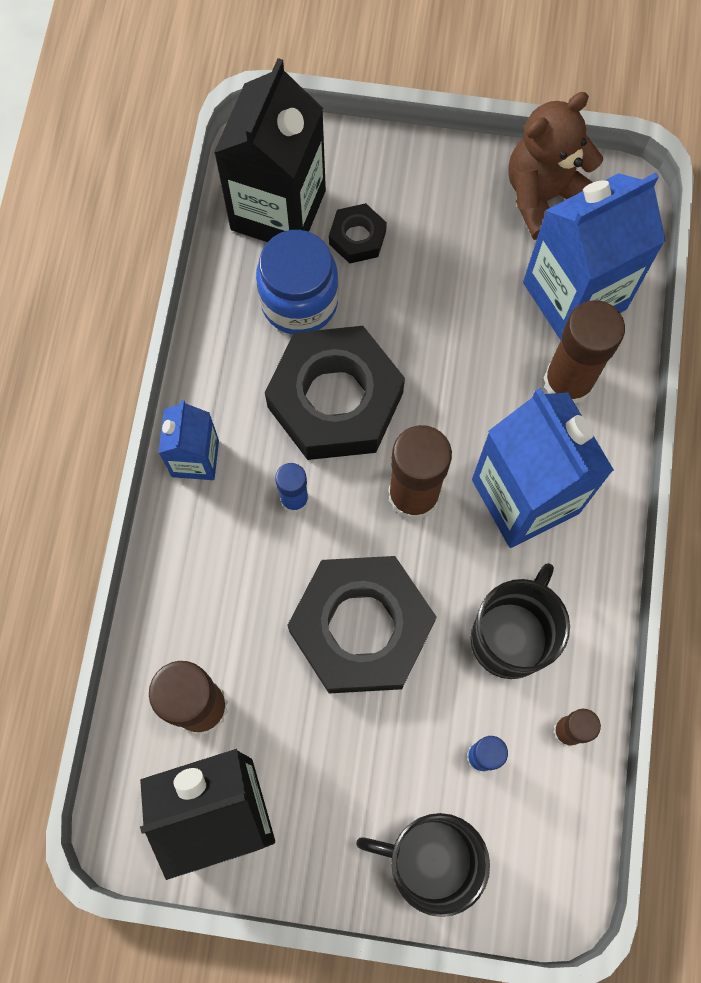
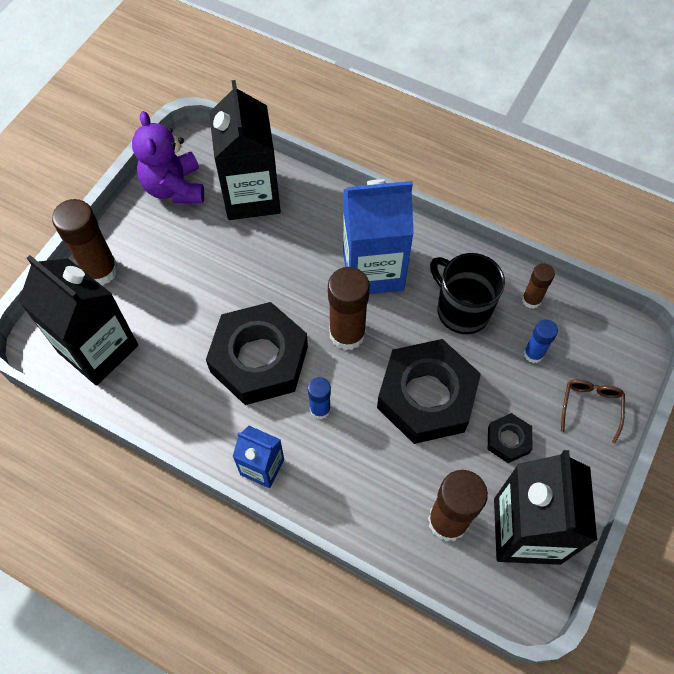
camera: 70 degrees left, 10 degrees down
(299, 302) = (176, 358): blue jar -> none
(357, 237) = (146, 305): black nut -> black nut (508, 440)
(429, 859) = (590, 407): black mug -> brown glasses
(544, 196) = (174, 188): brown teddy bear -> purple teddy bear
(568, 382) = (307, 220): brown glue stick -> brown glue stick (100, 270)
(574, 296) = (251, 196): blue carton -> black carton

